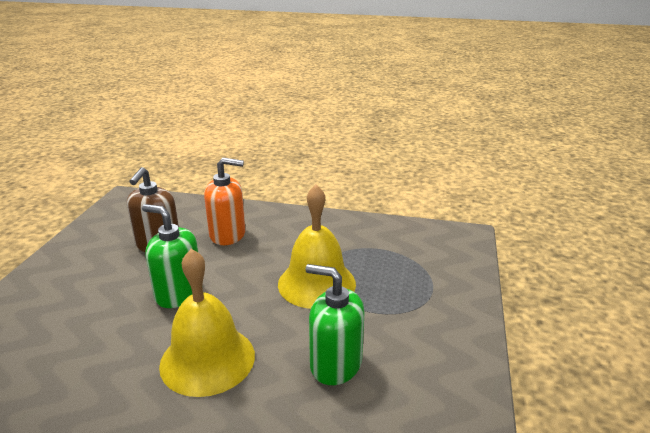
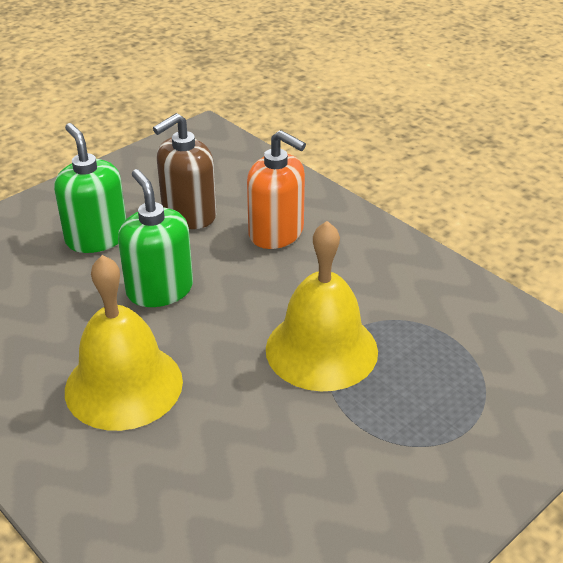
camera: 35 degrees right, 10 degrees up
(335, 364) = (247, 463): green soap dispenser -> green soap dispenser (96, 238)

